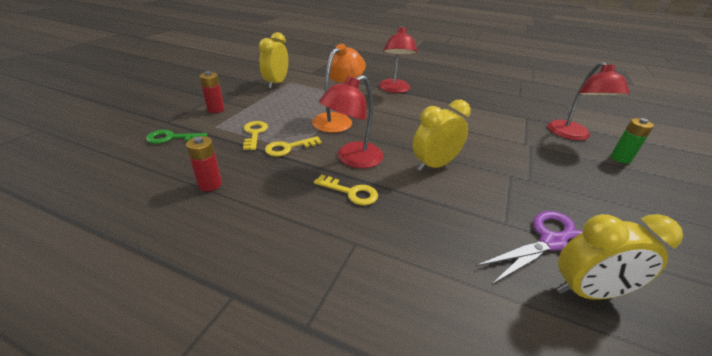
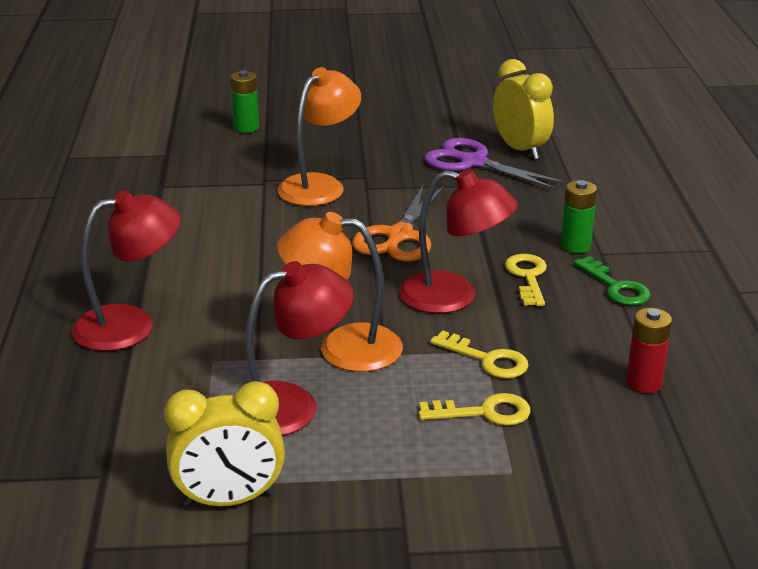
camera: 115 degrees left, 5 degrees down
(171, 138) = (601, 496): green key -> green key (616, 287)
(216, 109) = (451, 512): red battery -> none
(254, 133) = (484, 412): yellow key -> yellow key turned 150 degrees counterclockwise
(374, 234) = (575, 246): none -> green battery
(434, 165) = (399, 236): yellow clock -> orange scissors
(518, 159) = (319, 185): none -> orange lamp
(572, 135) = (200, 154): red lamp -> red lamp (291, 405)

